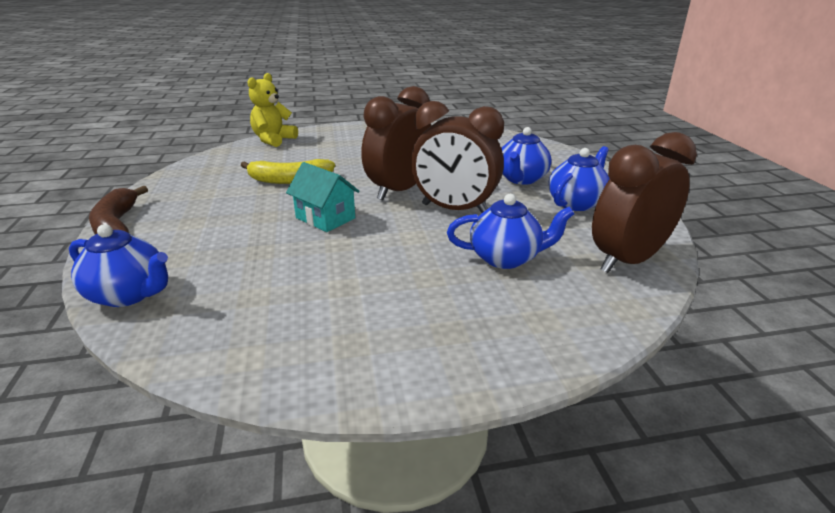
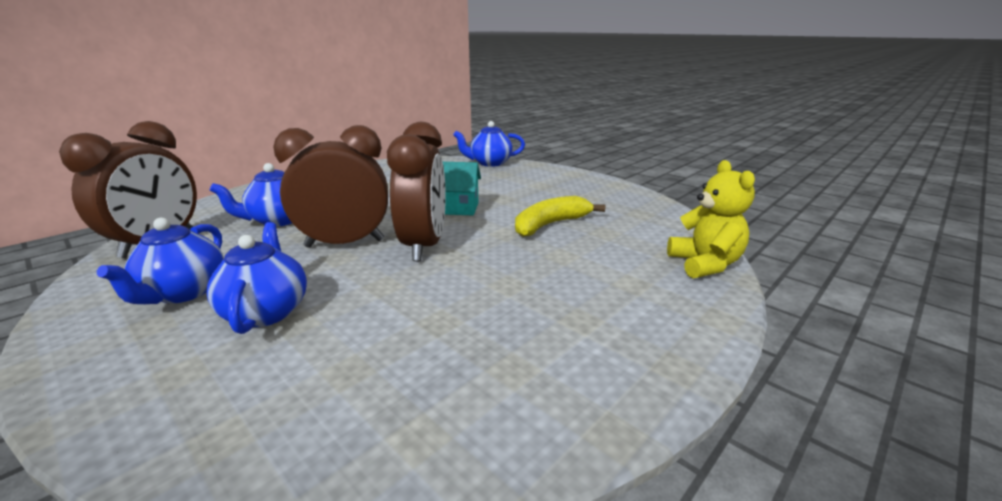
camera: 145 degrees right, 5 degrees down
(117, 225) = (578, 174): brown banana -> none

